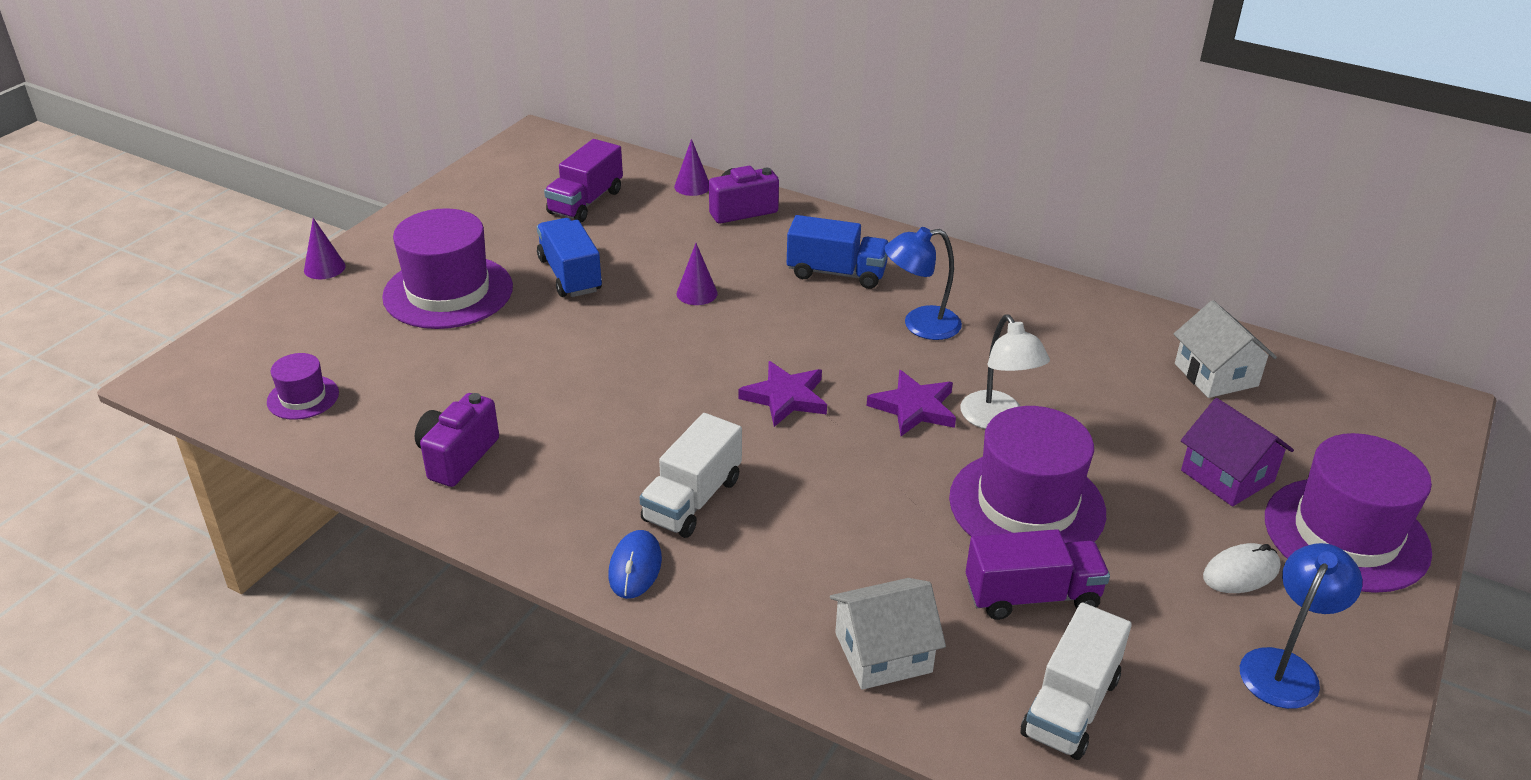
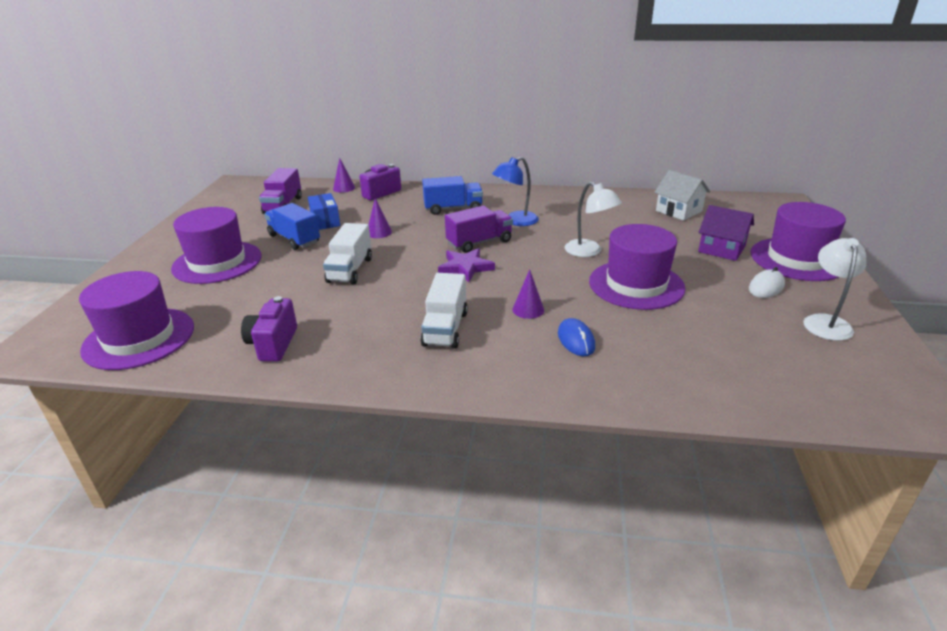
camera: 20 degrees left, 5 degrees down
(303, 397) = (139, 338): purple hat -> purple hat, size x2.05
(324, 268) = (121, 267): purple cone -> purple cone (528, 309)
(631, 250) = (325, 221): none -> blue box
(635, 567) = (433, 373): blue mouse -> blue mouse (576, 340)
(883, 652) = (617, 375): white house -> none
(914, 408) = (541, 256): purple star -> none
(1031, 596) = (674, 325): purple truck -> purple truck (479, 242)
(1070, 706) = (741, 371): white truck -> white truck (350, 270)
(1284, 667) = (825, 322): blue lamp -> white lamp

